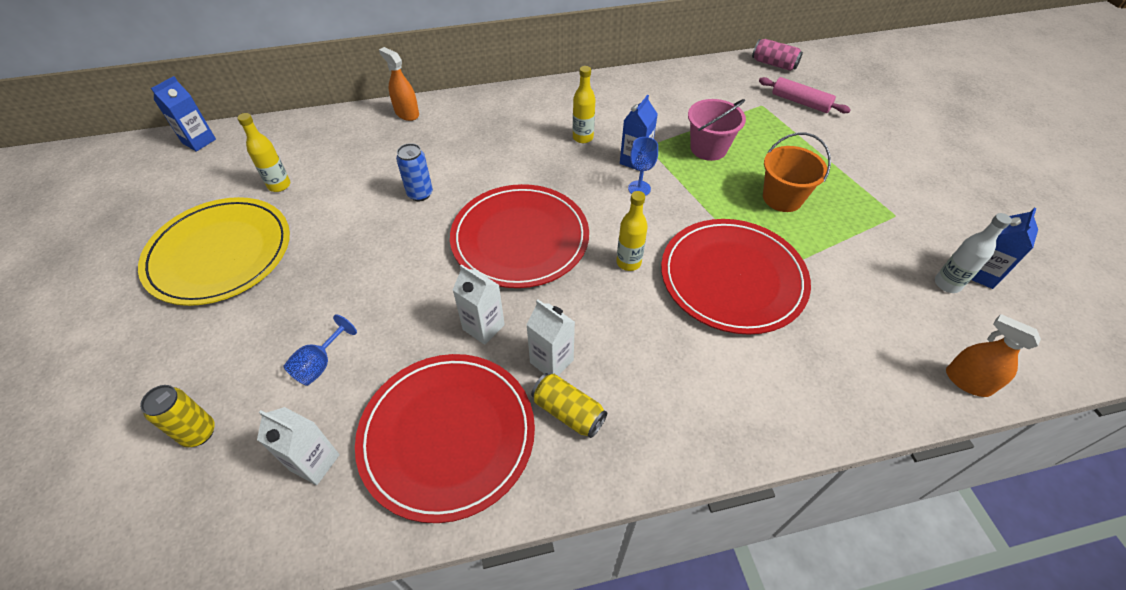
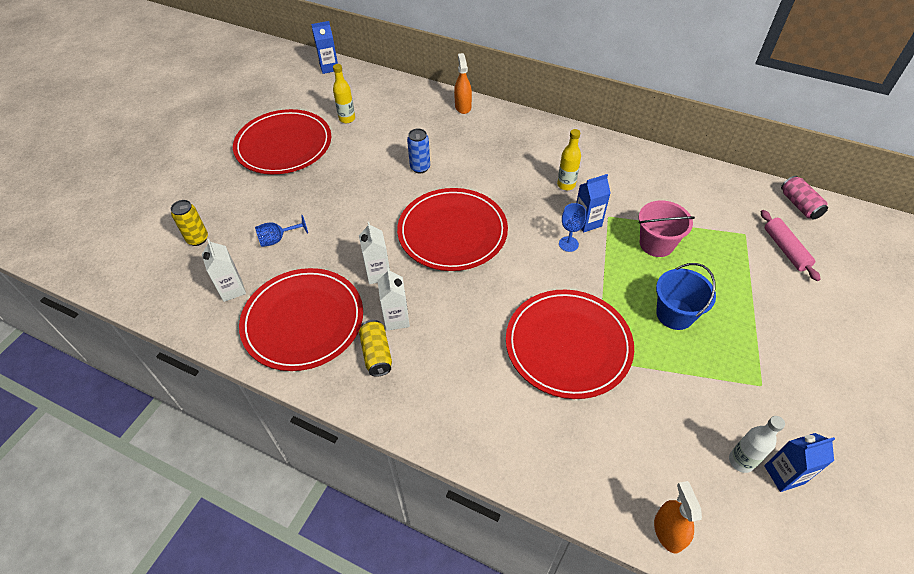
camera: 40 degrees right, 0 degrees up
(220, 253) = (284, 145): yellow plate -> red plate
(628, 262) = (506, 290): yellow bottle -> none
(782, 198) = (675, 314): orange bucket -> blue bucket

